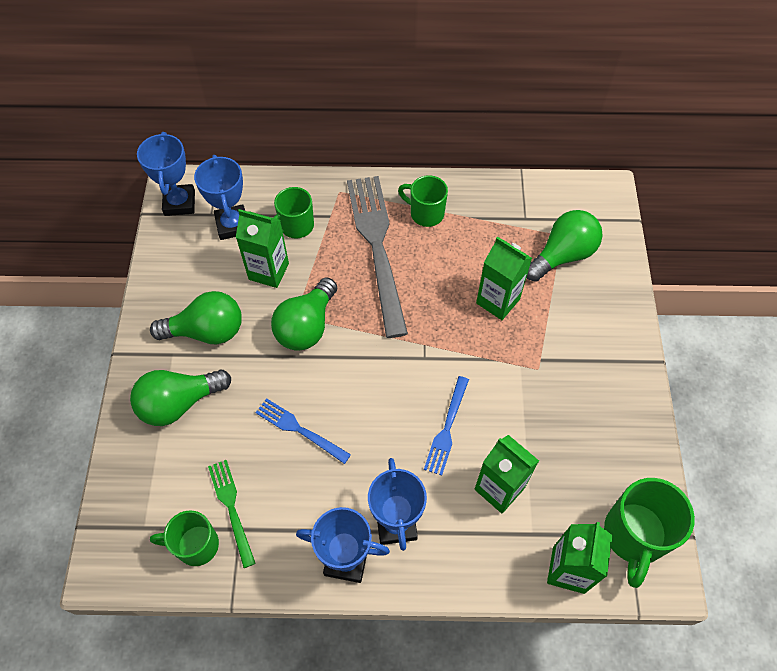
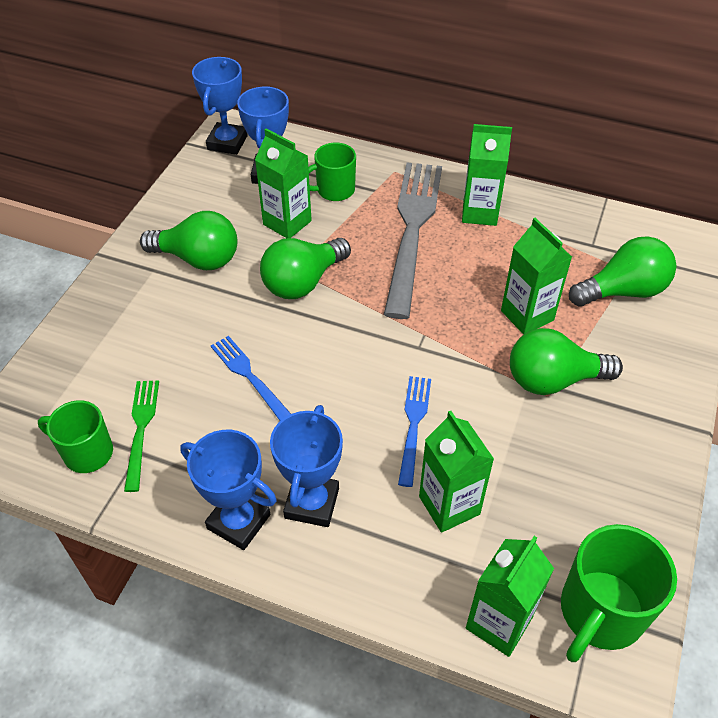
camera: 20 degrees right, 10 degrees down
(179, 403) = (138, 315): green light bulb -> green light bulb (553, 380)
(425, 213) = (479, 213): green mug -> green carton
(447, 429) = (413, 424): blue fork -> blue fork turned 150 degrees clockwise

